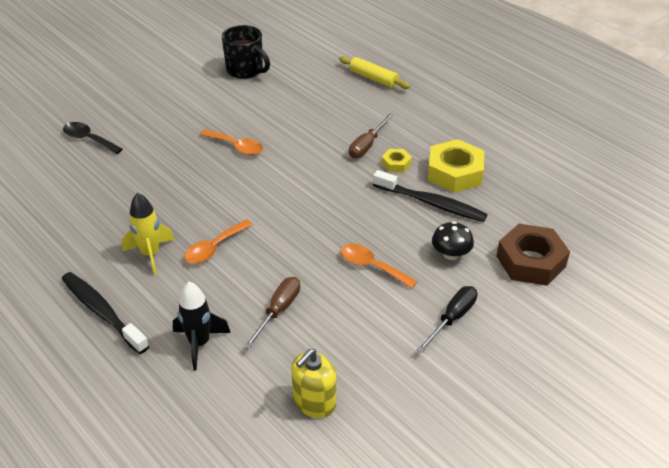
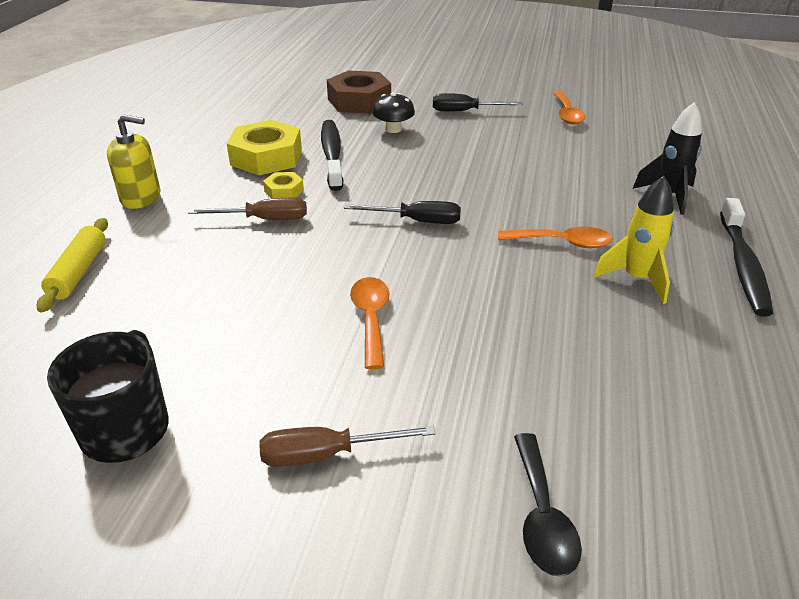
camera: 125 degrees left, 5 degrees down
(278, 311) = (574, 176): brown screwdriver -> brown screwdriver (326, 454)
(303, 201) = (417, 221): none -> black screwdriver
(314, 402) = (622, 132): yellow soap dispenser -> yellow soap dispenser (141, 198)
(371, 266) = (458, 155): orange spoon -> orange spoon (567, 114)

